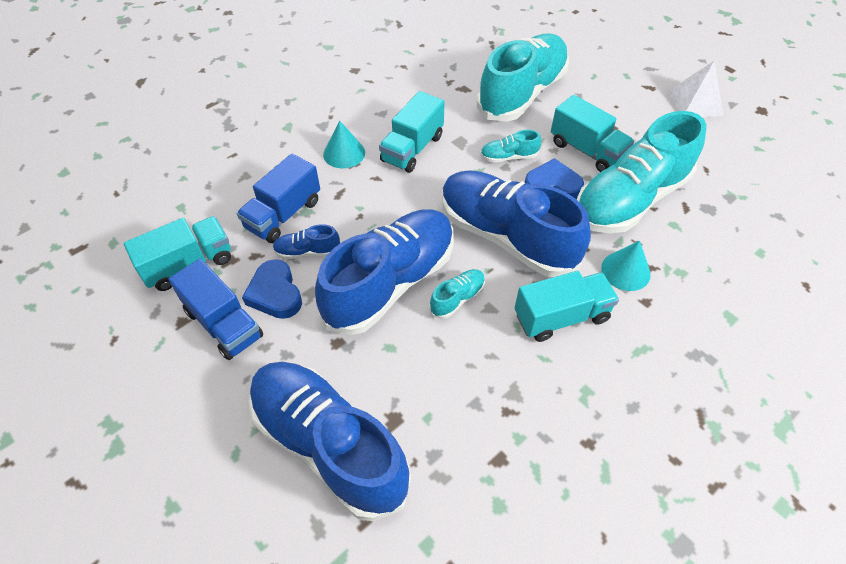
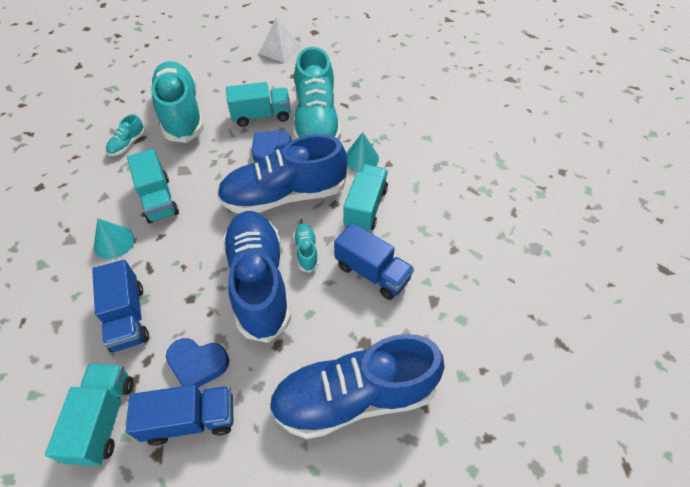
camera: 55 degrees left, 0 degrees up
(307, 251) = (181, 320): blue shoe -> none
(483, 374) = (372, 272): none -> blue truck
(508, 157) = (224, 154): turquoise shoe -> turquoise shoe (127, 144)

